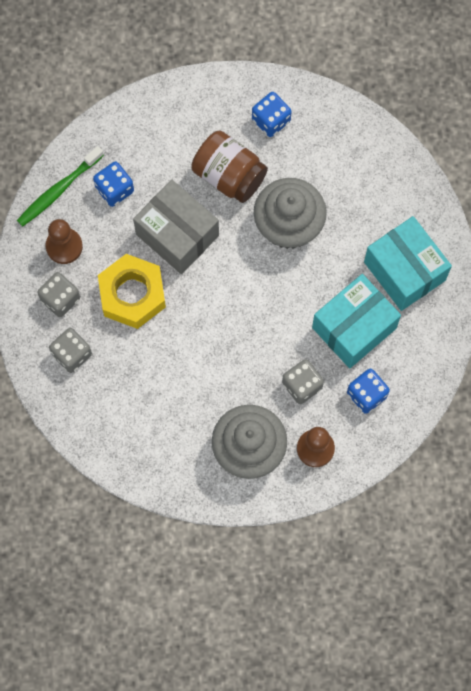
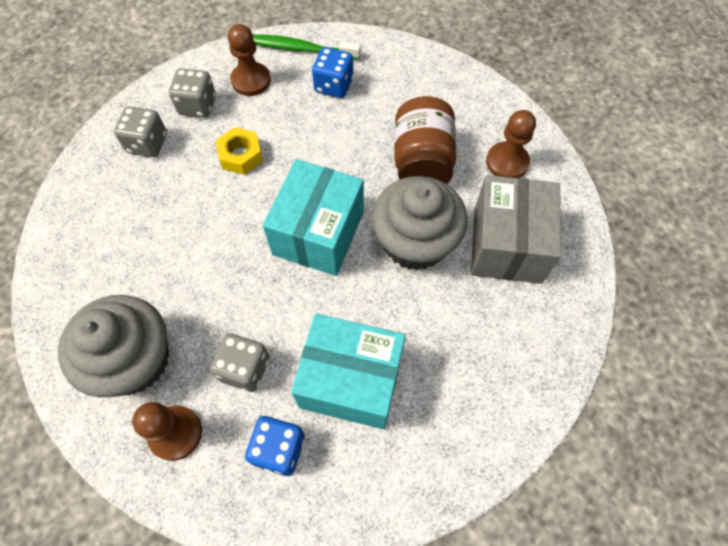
camera: 55 degrees right, 10 degrees down
(132, 294) = (241, 155): yellow nut -> yellow nut, size x0.57
(177, 235) = (328, 156): grey box -> grey box (507, 244)
(271, 120) = (507, 162): blue dice -> brown pawn
(404, 271) = (458, 392): turquoise box -> turquoise box (318, 233)

